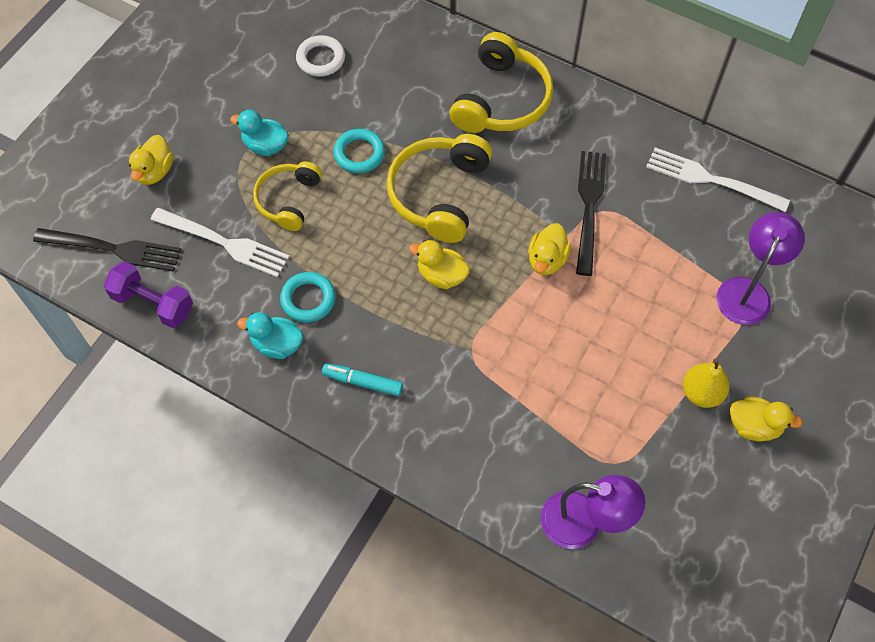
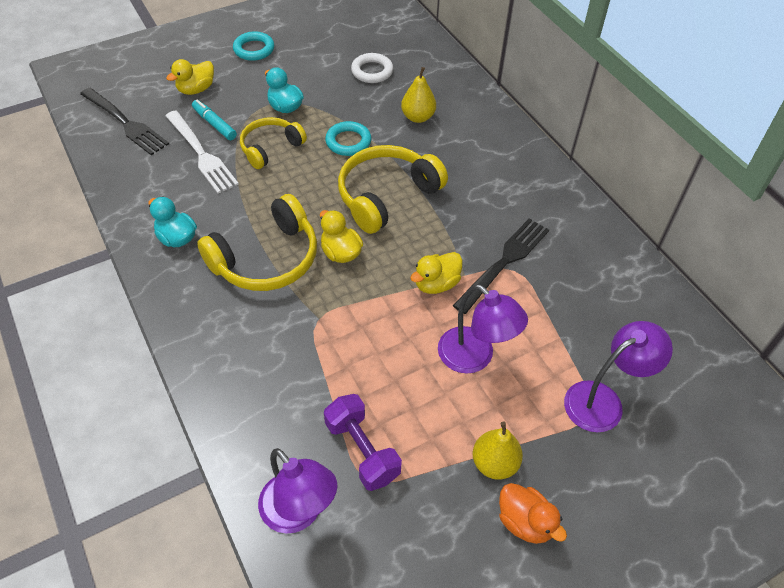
camera: 30 degrees right, 10 degrees down
(153, 303) = (119, 168): purple dumbbell -> purple dumbbell (362, 450)
(308, 299) = (226, 219): turquoise ring -> turquoise ring (254, 49)
(362, 382) = (215, 297): turquoise marker -> turquoise marker (214, 124)
(405, 91) = (418, 117): none -> yellow pear
(501, 100) = (490, 154): yellow headphones -> yellow headphones (266, 259)
(625, 311) = (474, 358): none -> purple lamp
(711, 180) = (632, 293): white fork -> none
(754, 426) = (525, 522): yellow duck -> orange duck

